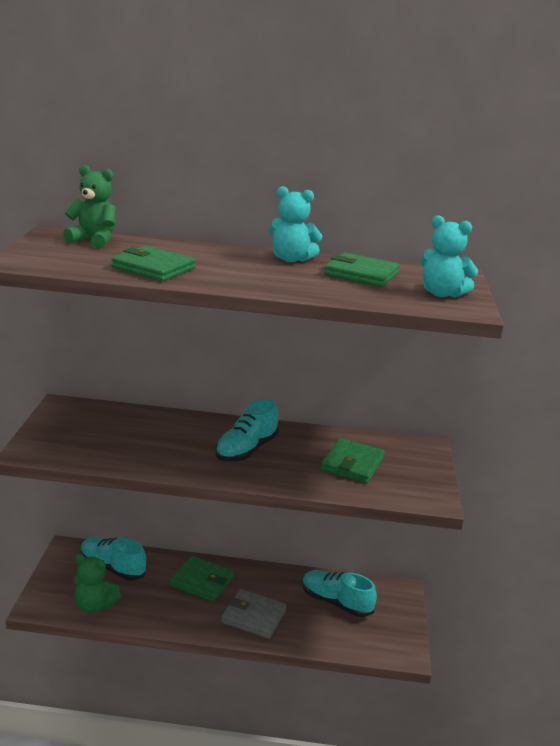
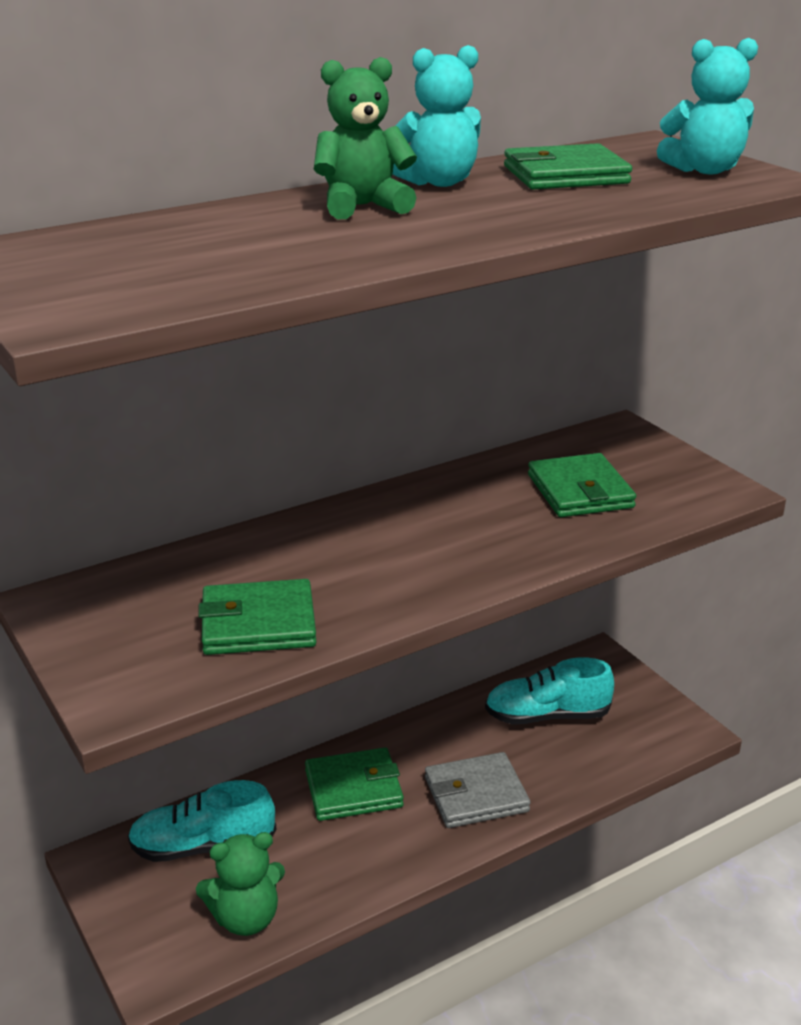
camera: 35 degrees left, 5 degrees up
(93, 241) = (96, 244): green teddy bear -> green teddy bear (362, 207)
(153, 268) = (300, 254): green wallet -> green wallet (258, 623)
(246, 450) = (430, 536): turquoise shoe -> none

